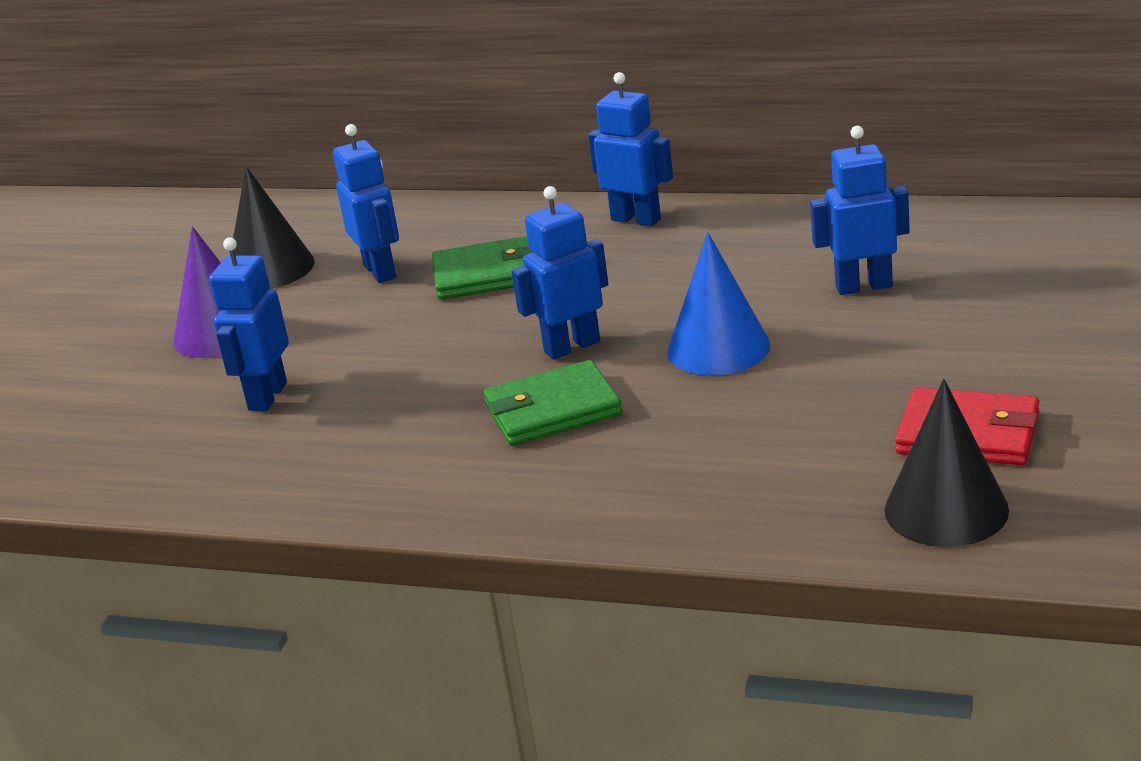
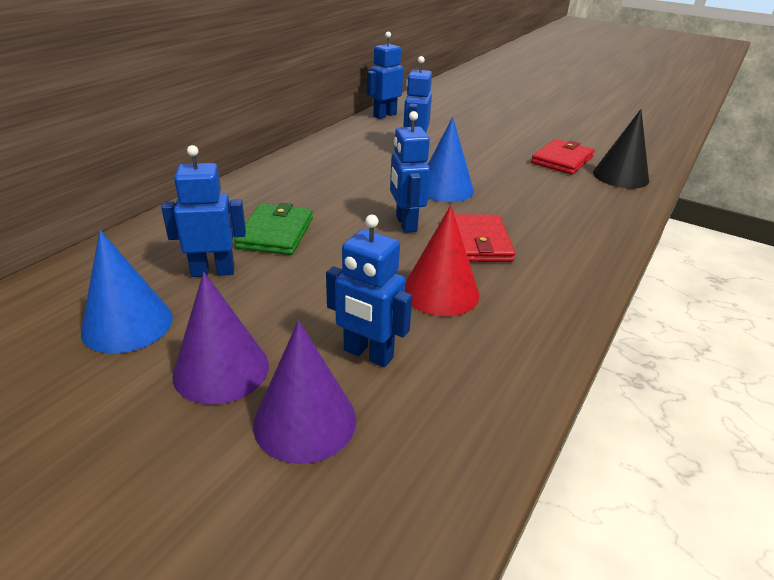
camera: 80 degrees left, 5 degrees up
(163, 393) = (305, 421): none -> purple cone
(270, 268) = (127, 324): black cone -> blue cone
(406, 410) = (440, 292): none -> red cone
(552, 410) = (477, 242): green wallet -> red wallet
(636, 219) = (267, 179): blue robot -> blue robot (384, 115)

